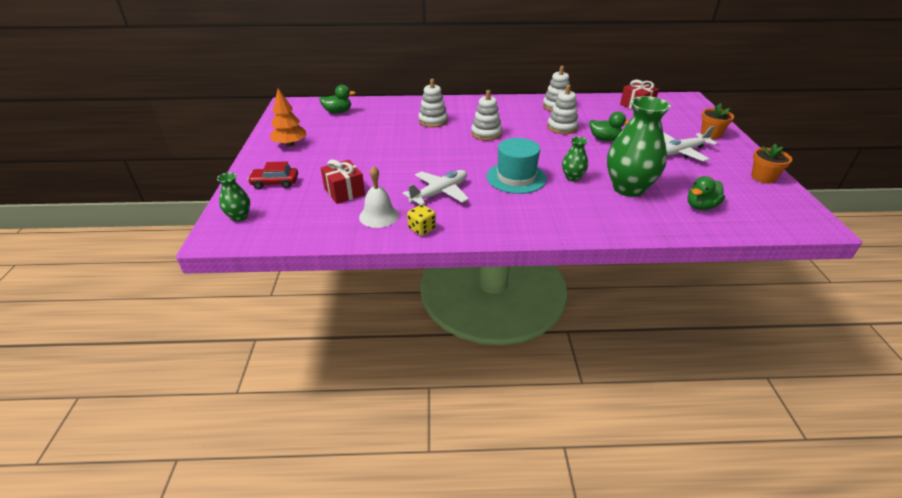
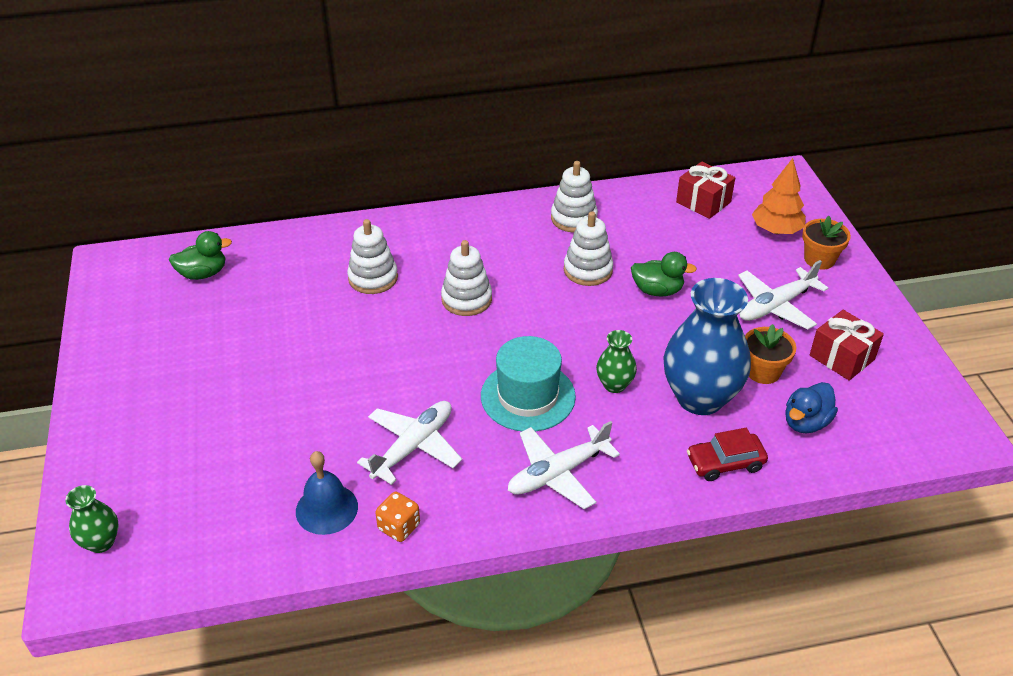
camera: 10 degrees left, 5 degrees up
(275, 183) = (139, 459): red car -> red car (725, 463)
(290, 144) = (140, 365): orange tree -> orange tree (776, 230)
(344, 192) = (260, 464): red gift -> red gift (842, 357)
(379, 216) = (326, 509): white bell -> blue bell
(422, 229) = (399, 527): yellow dice -> orange dice
(529, 214) = (558, 473): none -> white plane
(628, 188) = (700, 398): green vase -> blue vase
(701, 206) = (806, 422): green duck -> blue duck
(763, 177) = (894, 348): orange flower pot -> orange flower pot (763, 371)

